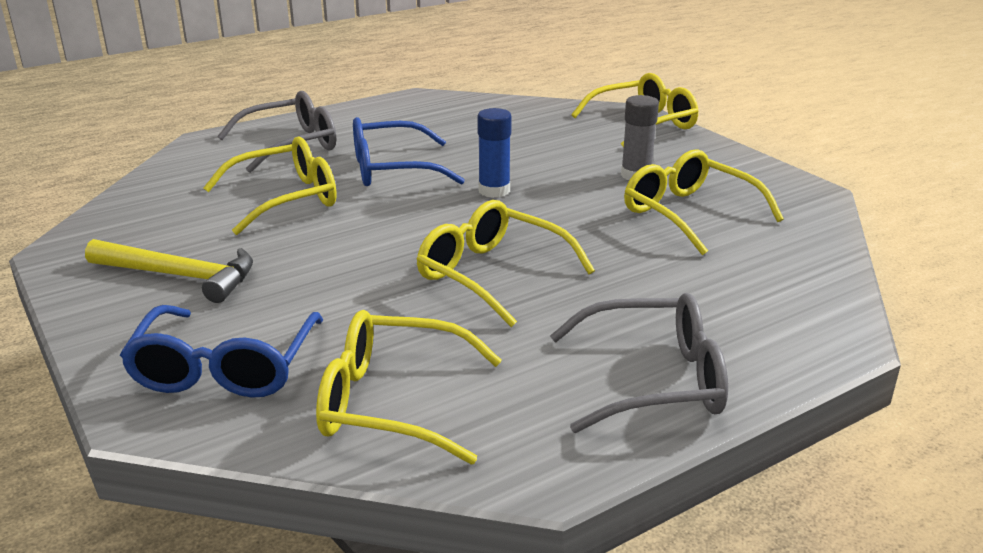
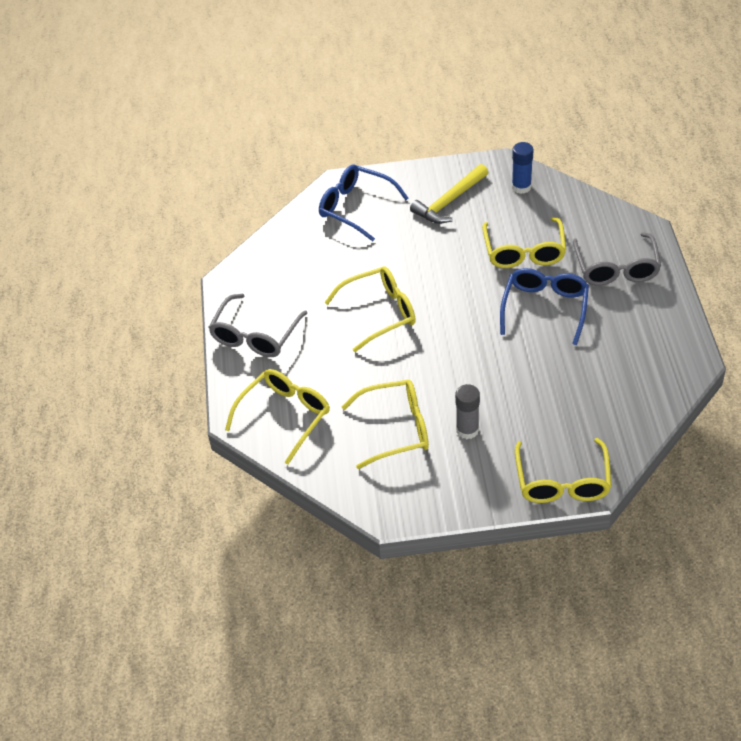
camera: 120 degrees right, 20 degrees up
(392, 402) = (298, 251): yellow glasses -> yellow glasses (285, 416)
(494, 191) = (483, 348): blue glue stick -> blue glue stick (521, 187)

